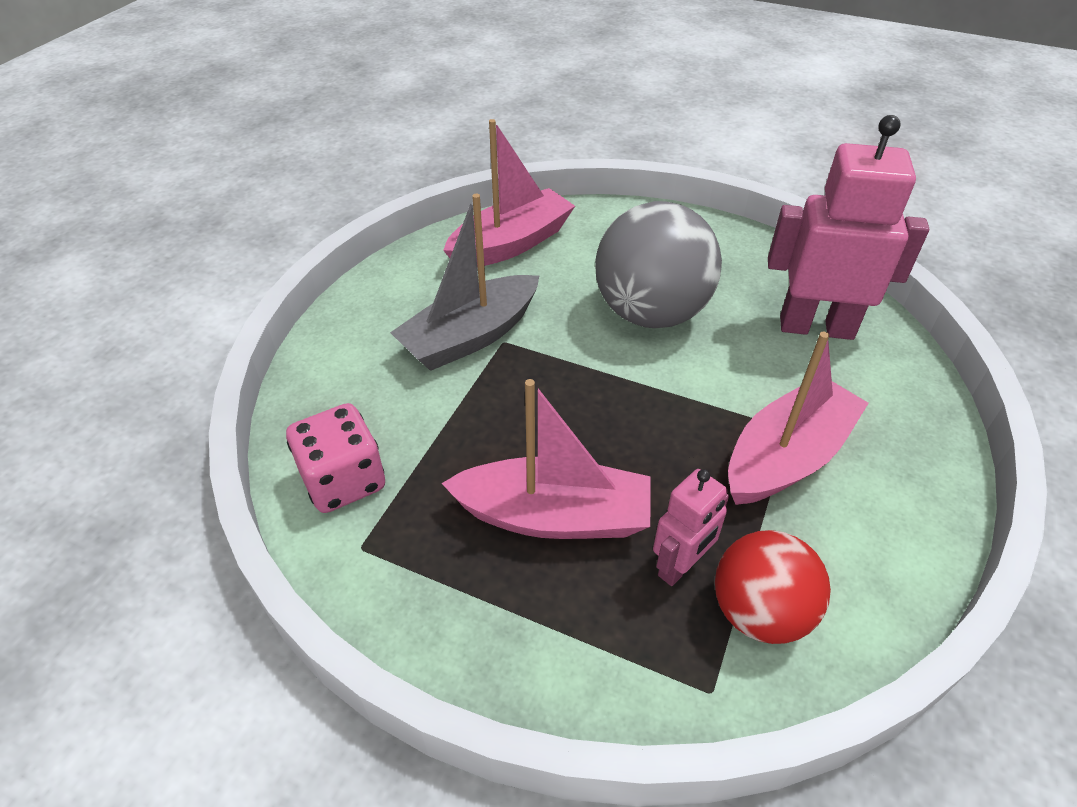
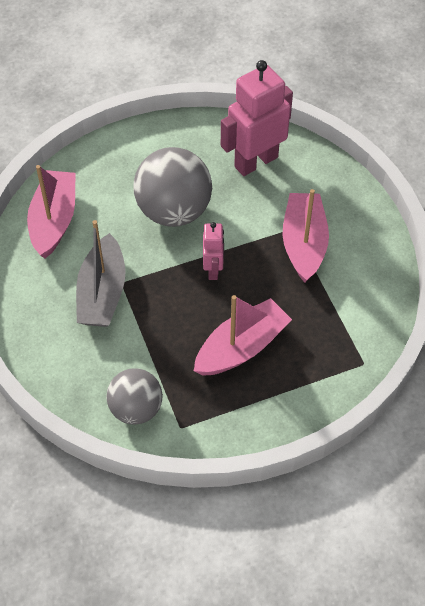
camera: 45 degrees left, 10 degrees up
(343, 480) = (136, 409): pink dice -> grey ball
(680, 566) = (309, 326): pink robot -> pink robot (213, 270)
(759, 612) = (353, 320): red ball -> none

